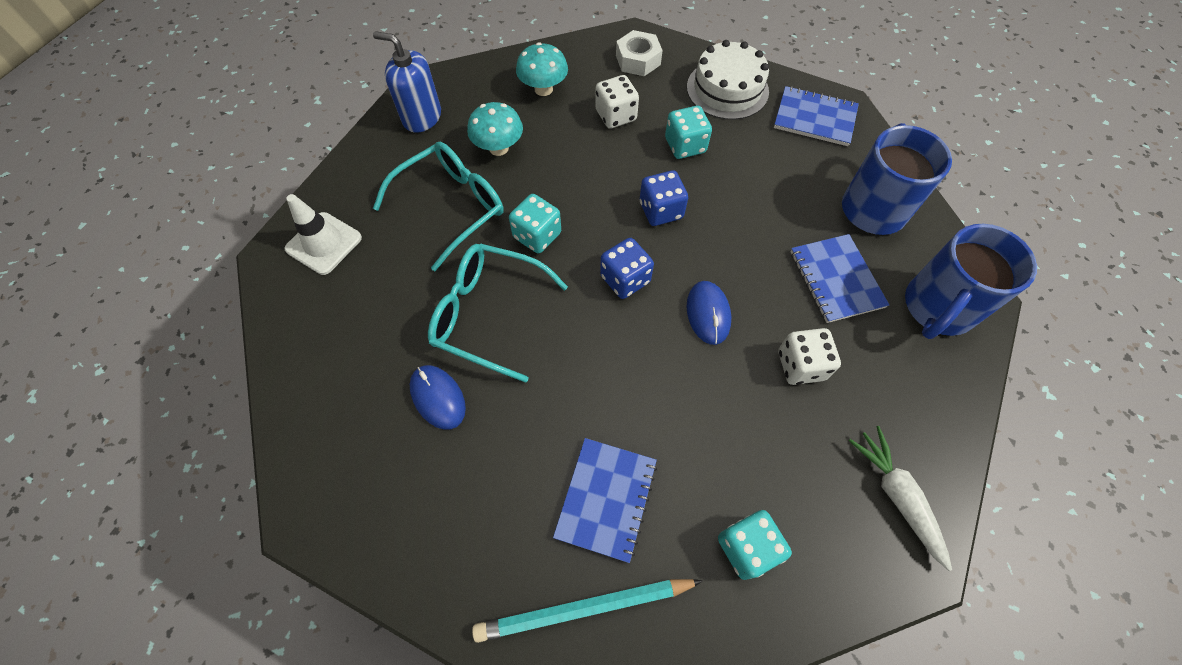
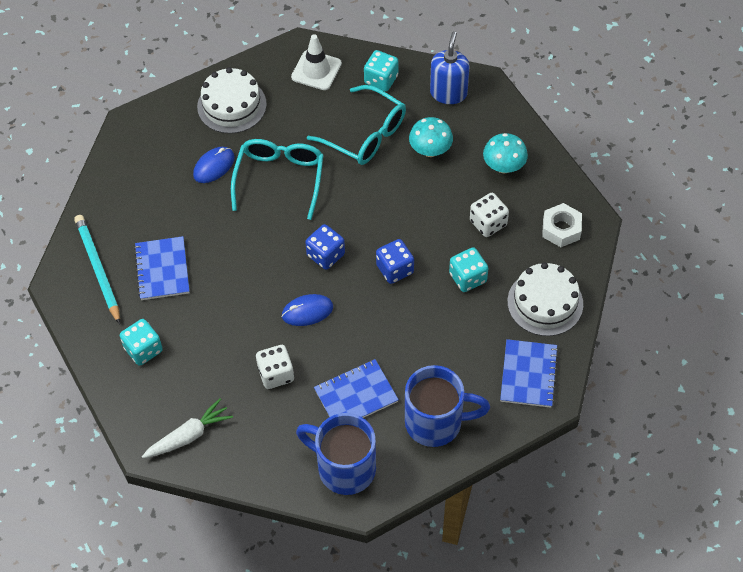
camera: 80 degrees right, 5 degrees down
(336, 357) = (231, 105): none -> white cake
(537, 235) = (352, 193): turquoise dice -> turquoise dice (381, 80)
(606, 499) = (162, 269): blue notebook -> blue notebook turned 75 degrees clockwise

